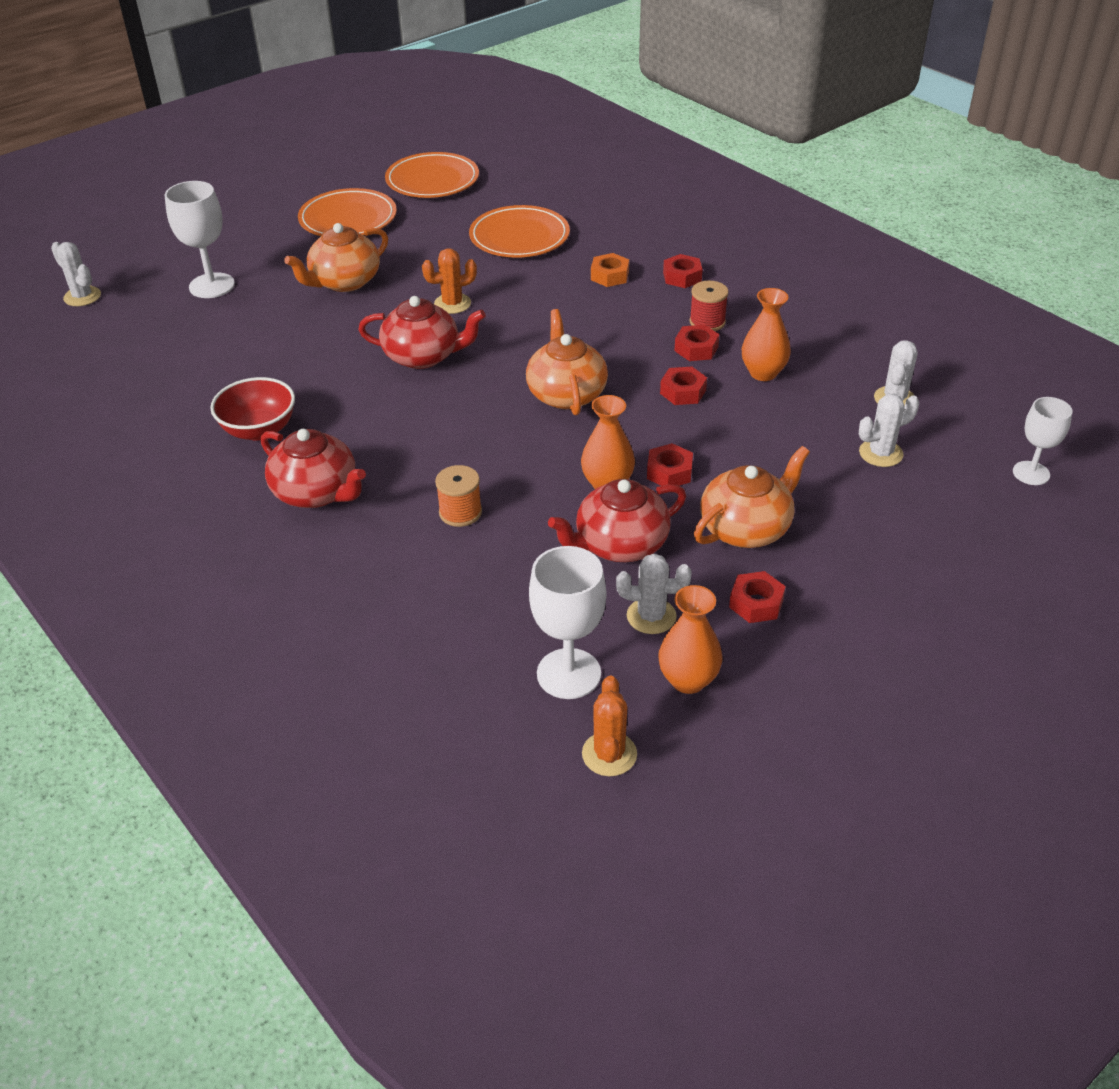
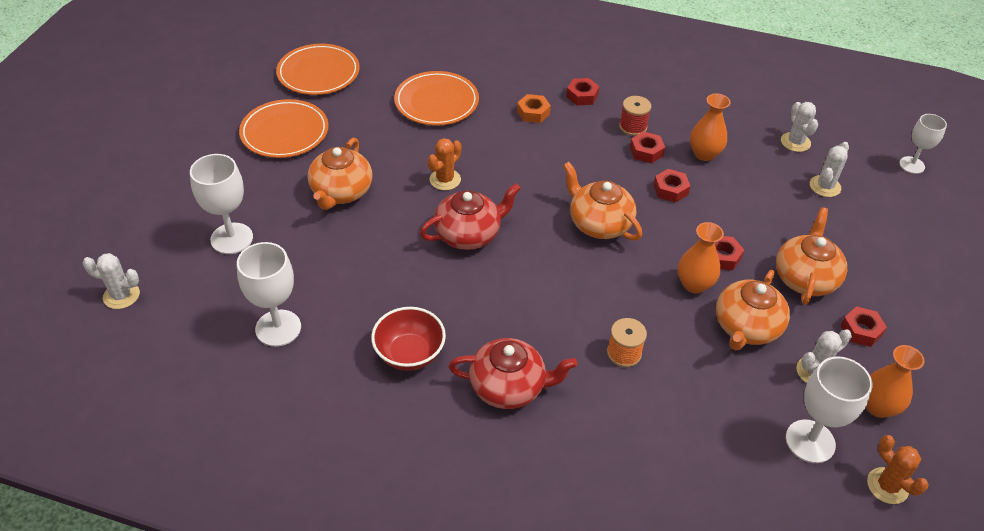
camera: 35 degrees left, 5 degrees up
(173, 366) = (278, 328): none -> white goblet
(620, 544) = (746, 327): red teapot -> orange teapot

